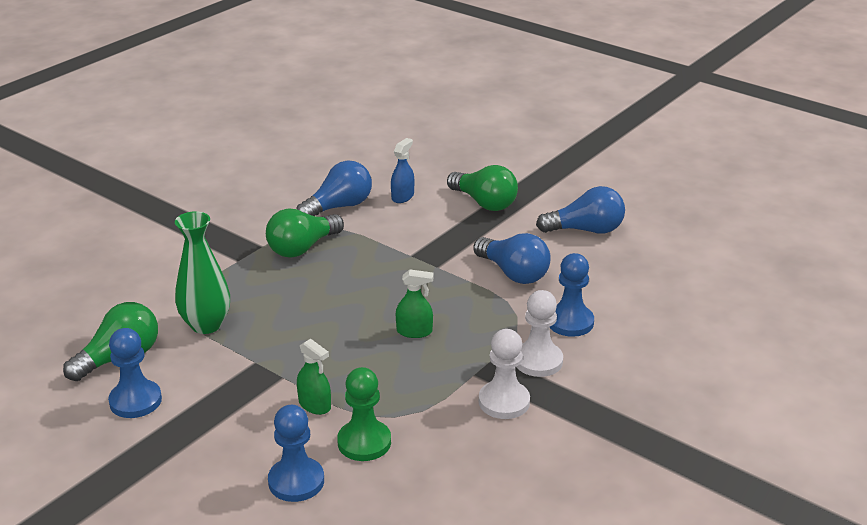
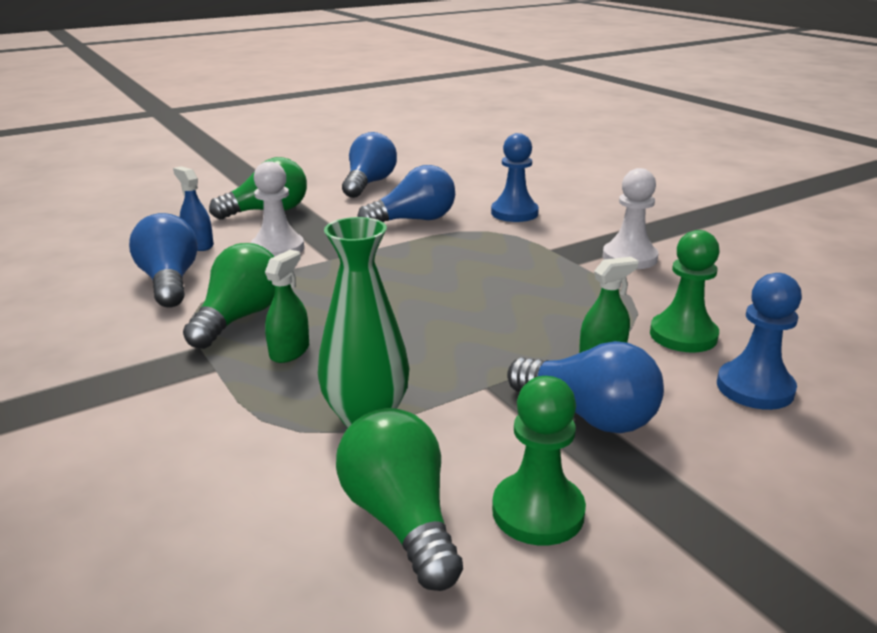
camera: 70 degrees left, 5 degrees down
(135, 401) = (538, 511): blue pawn -> green pawn
(235, 408) = (589, 415): none -> blue light bulb
(302, 248) = (240, 318): green light bulb -> green light bulb turned 135 degrees counterclockwise
(414, 331) = (484, 279): green spray bottle -> green spray bottle (289, 351)
(538, 361) = (569, 234): white pawn -> white pawn (278, 249)

